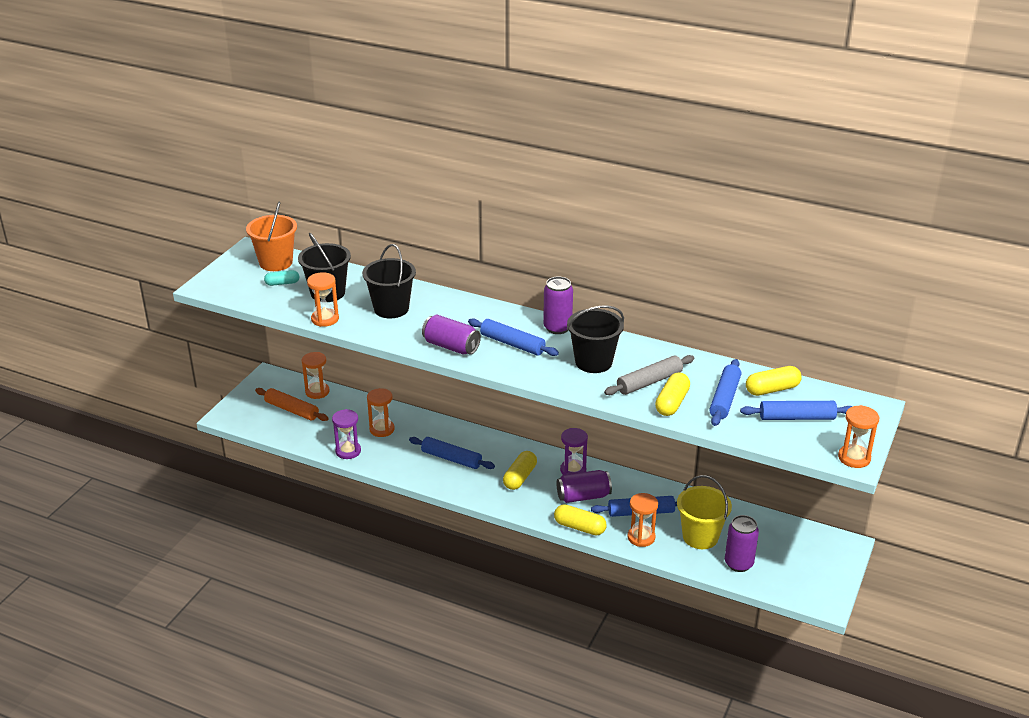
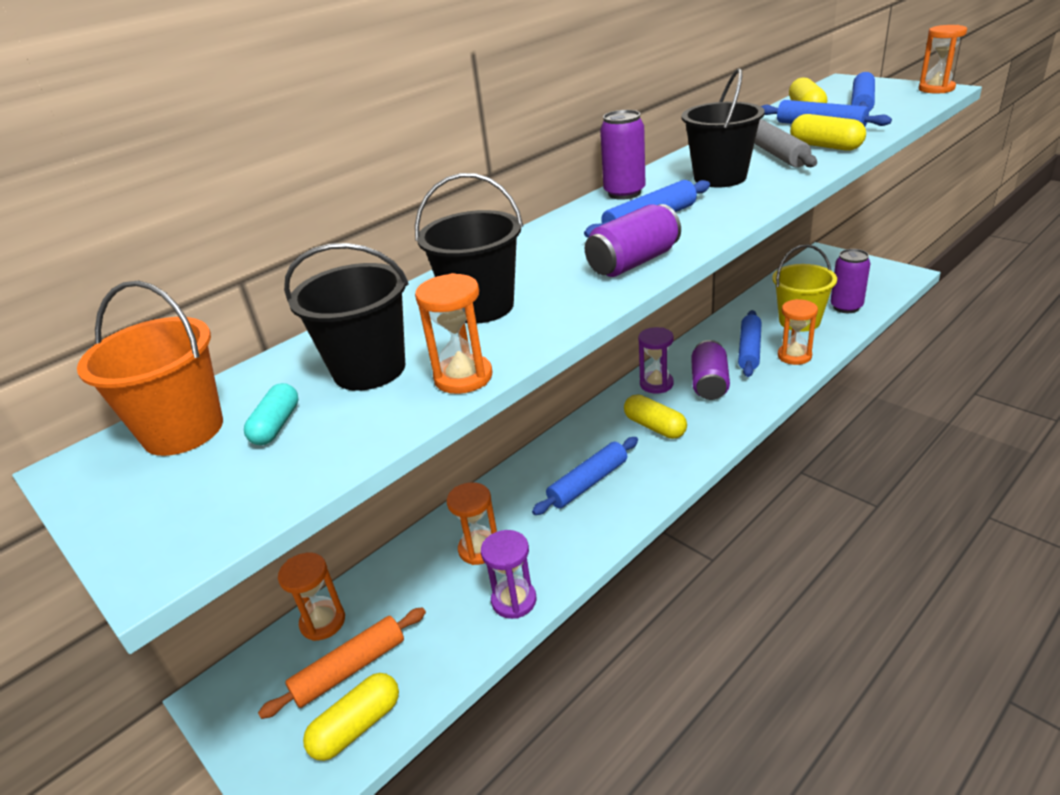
camera: 65 degrees left, 0 degrees up
(579, 527) = (768, 395): yellow capsule -> yellow capsule (357, 726)

